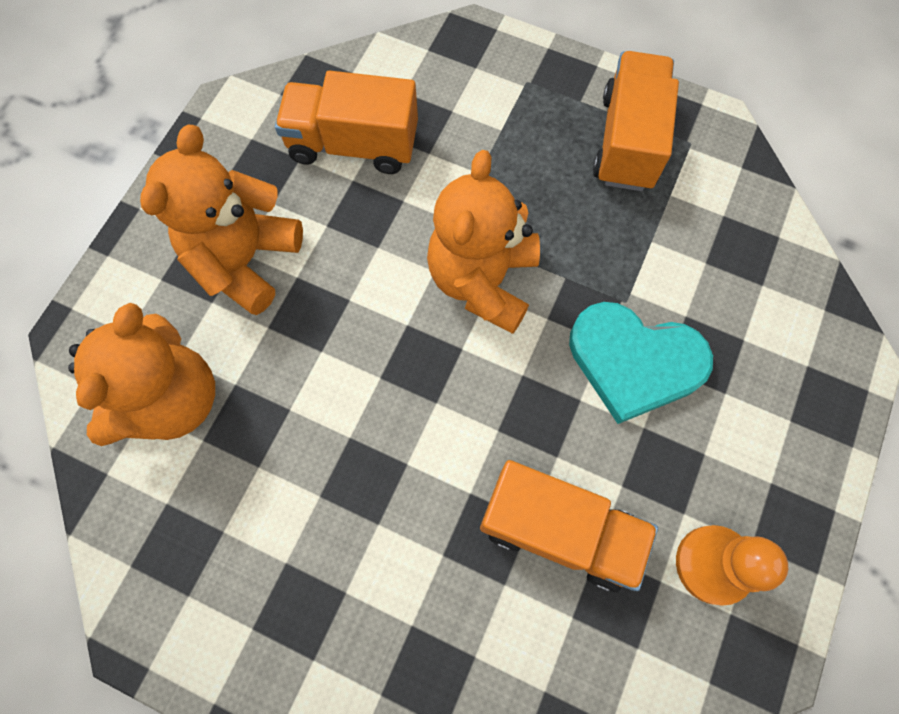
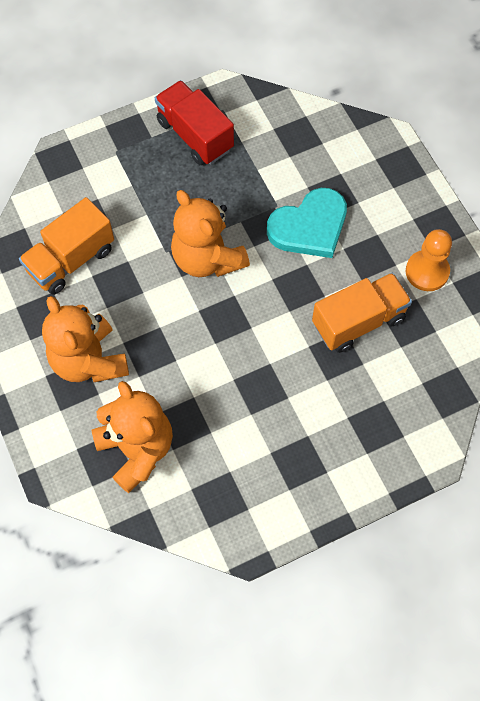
camera: 50 degrees left, 5 degrees down
(627, 141) = (195, 135): orange truck -> red truck

